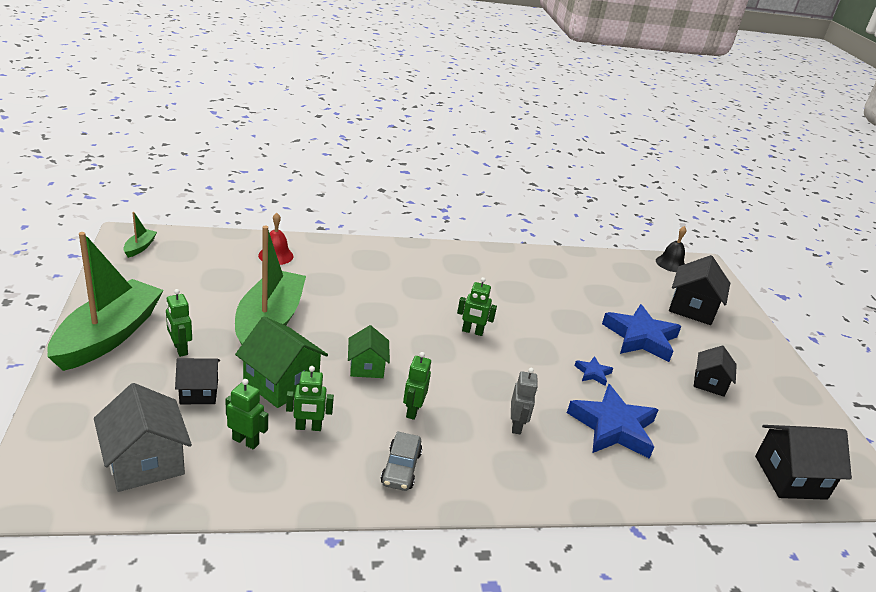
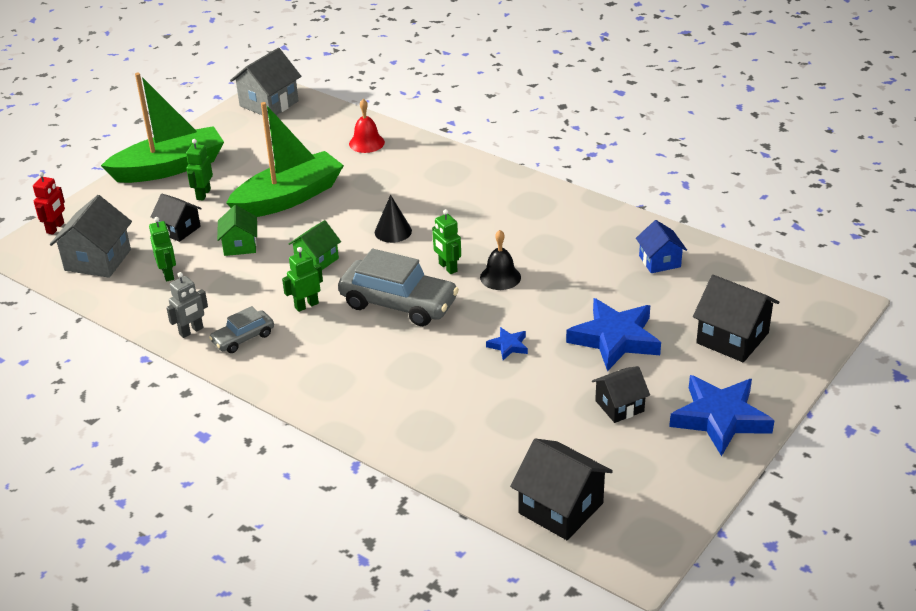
camera: 50 degrees right, 5 degrees up
(44, 449) = (55, 228): none -> red robot
(140, 247) = (269, 104): green boat -> grey house
(281, 383) = (240, 245): green house -> green house, size x0.63
(308, 427) = (218, 283): green robot -> none
(394, 319) = (393, 231): none -> black cone
(479, 375) = (398, 303): none -> grey car
(516, 425) = (372, 352): grey robot -> grey robot (191, 331)
(587, 274) = (659, 261): none -> blue house
(613, 427) = (454, 392): blue star -> blue star (720, 418)
(670, 263) = (793, 286): black bell -> black bell (500, 277)
(692, 308) = (732, 338): black house -> black house turned 60 degrees clockwise

